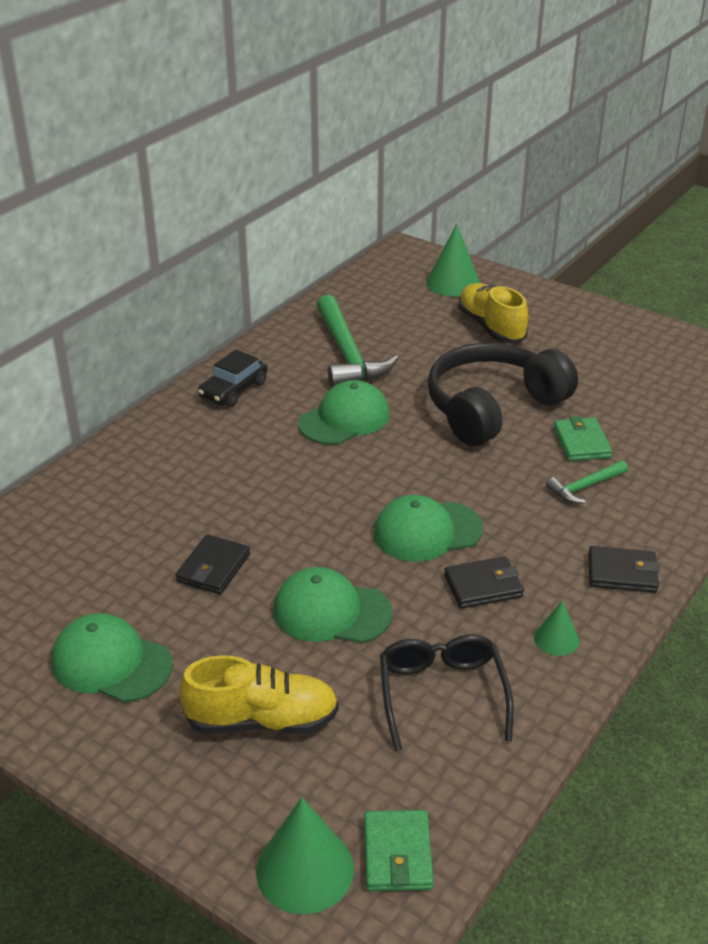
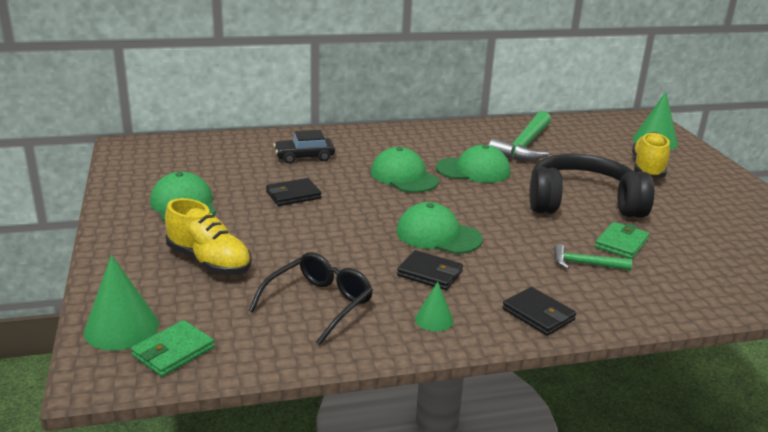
camera: 40 degrees right, 10 degrees down
(233, 390) = (429, 135): black car -> black car (304, 157)
(331, 612) = (321, 240): green cap -> green cap (404, 176)

